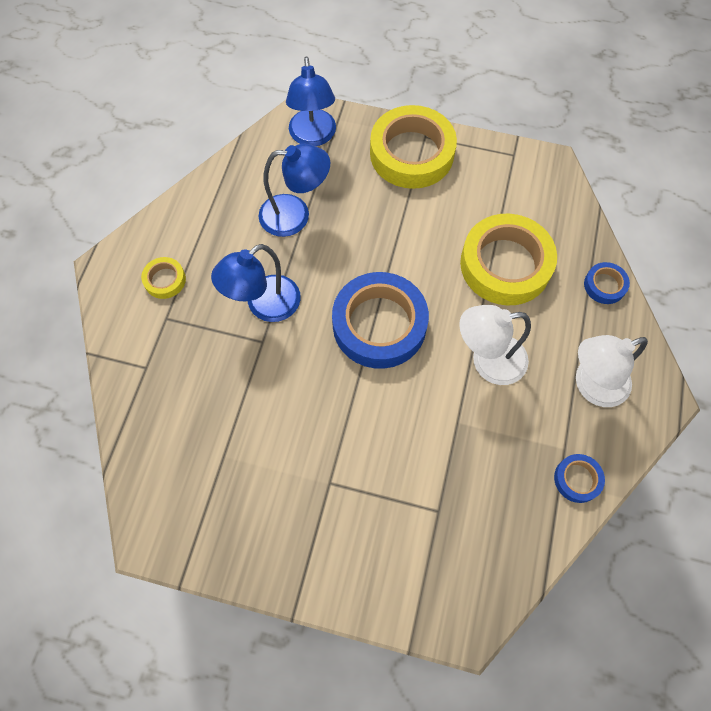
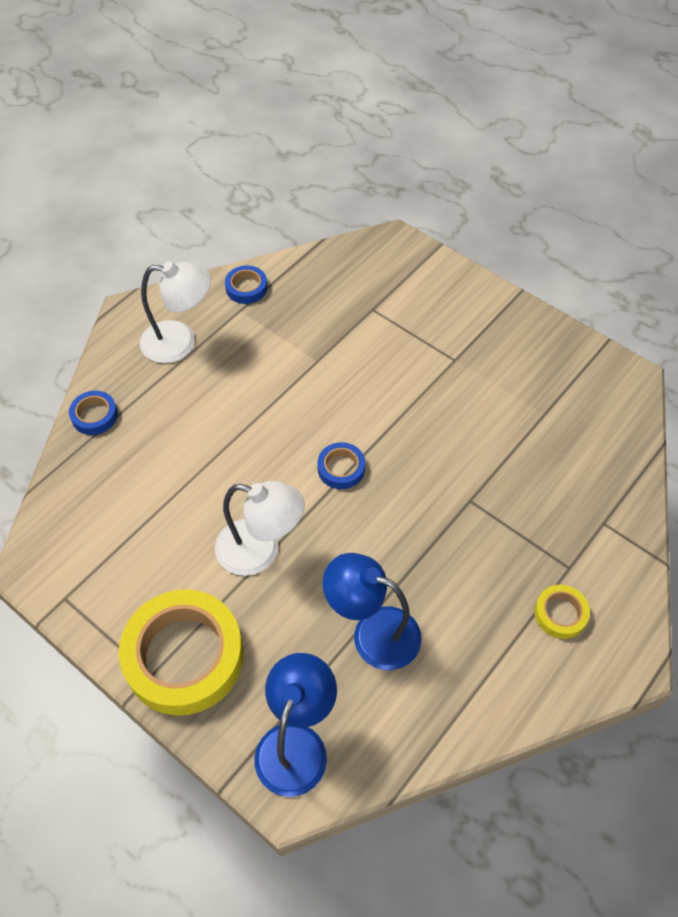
camera: 155 degrees left, 10 degrees down
(264, 306) = (454, 536): blue lamp -> none
(379, 325) = (341, 468): blue tape -> blue tape, size x0.45
(487, 361) = (257, 396): white lamp -> white lamp (260, 551)
(505, 265) = (174, 475): yellow tape -> none

